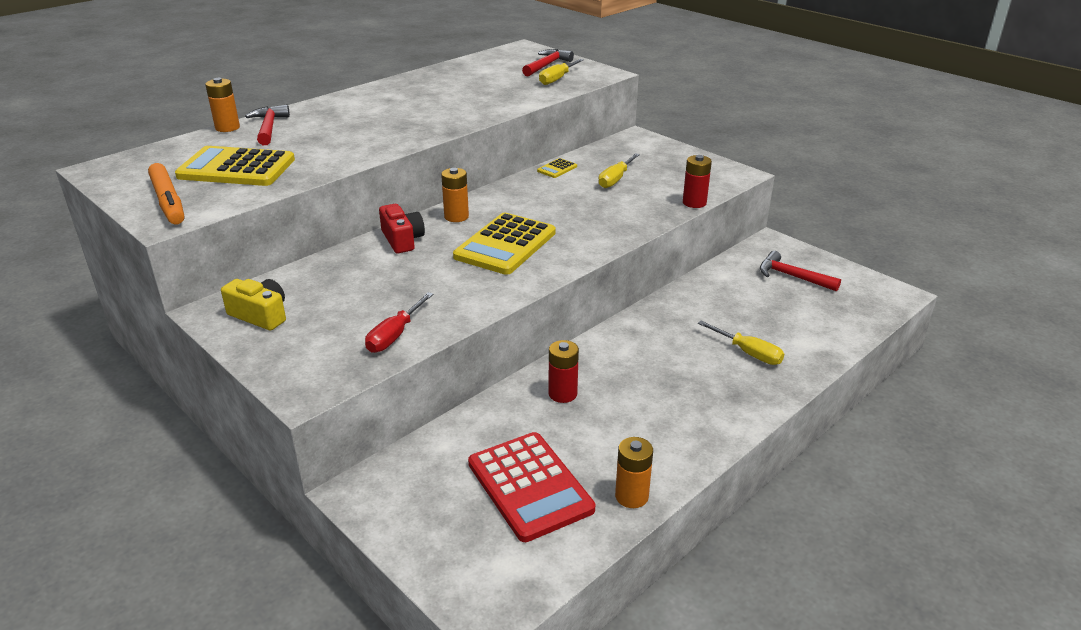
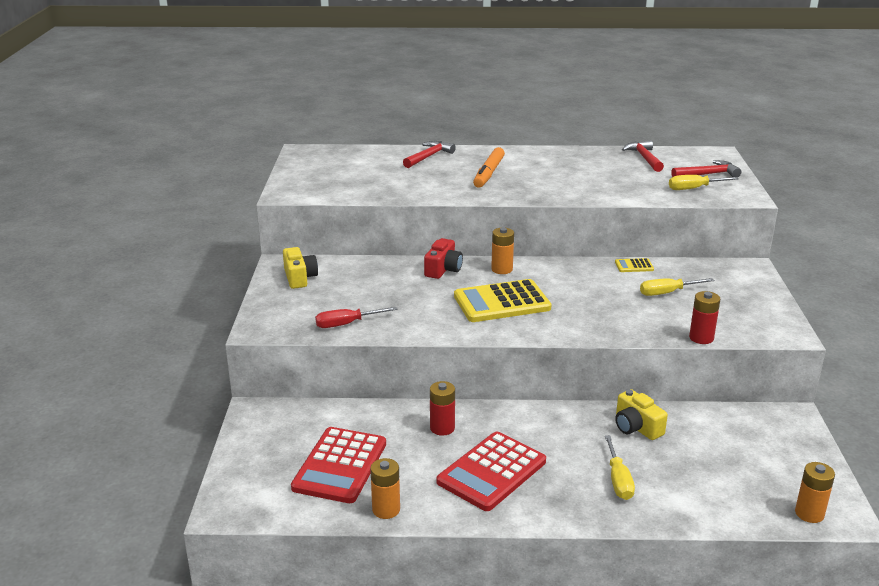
camera: 45 degrees right, 5 degrees down
(168, 201) = (303, 183): orange marker -> orange marker (489, 173)
(227, 128) = (405, 148): orange battery -> orange battery (809, 513)
(236, 168) = (368, 177): yellow calculator -> none
(658, 405) = (491, 472): none -> red calculator
(697, 305) = (636, 427): none -> yellow camera
(792, 276) = (762, 450): red hammer -> red hammer (644, 158)

